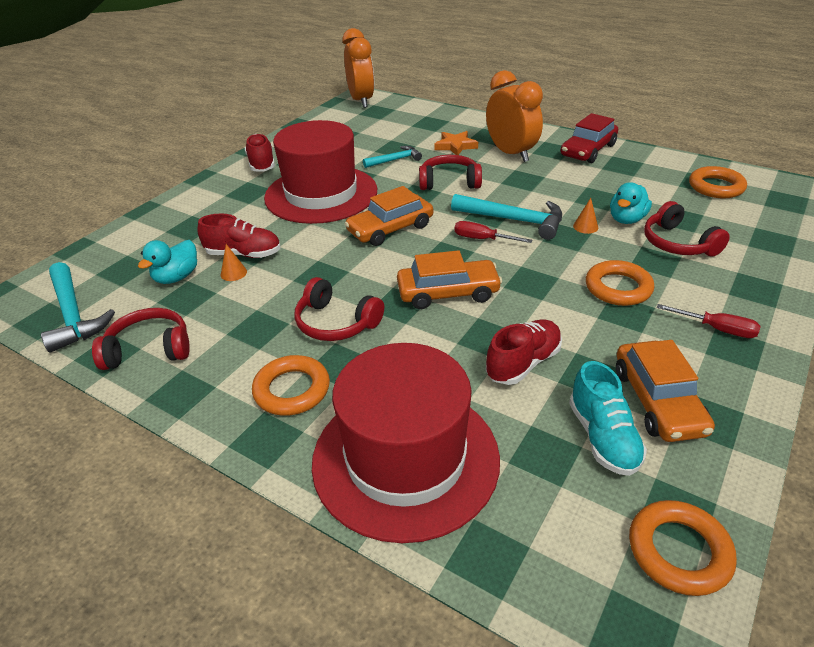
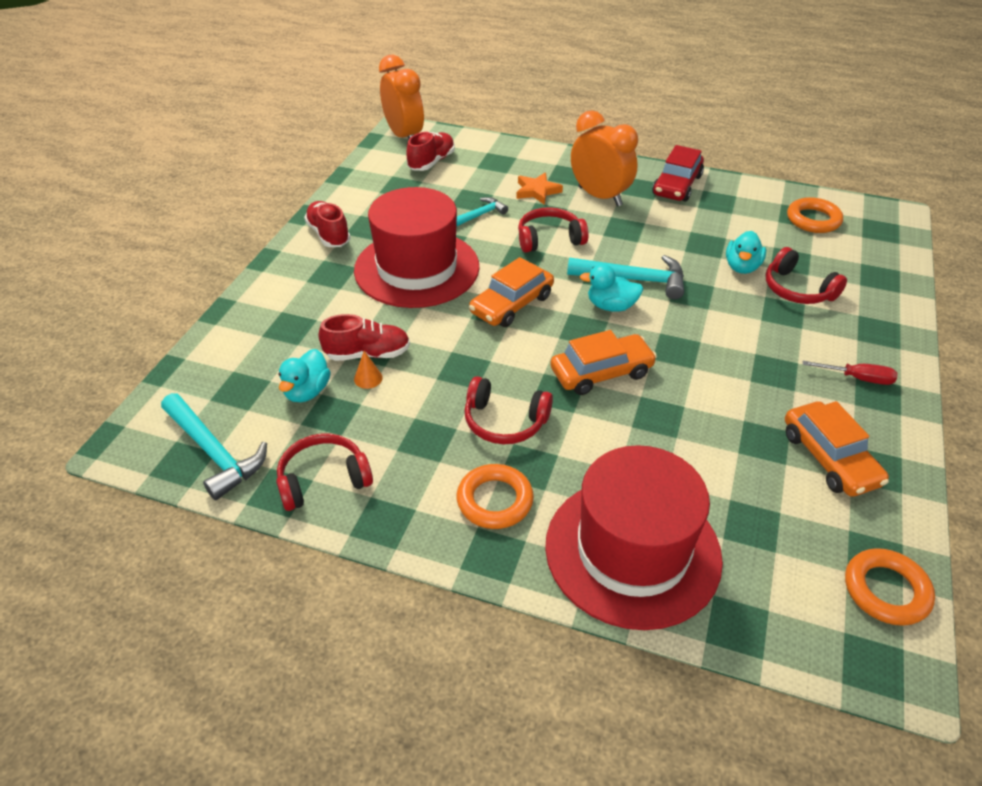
camera: 15 degrees left, 5 degrees up
(482, 239) = (611, 306): red screwdriver -> turquoise duck
(523, 363) = (701, 438): red shoe -> red shoe (431, 162)
(585, 226) = (706, 280): orange cone -> none
(603, 437) = (795, 500): turquoise shoe -> none
(618, 288) = (759, 346): orange ring -> none

